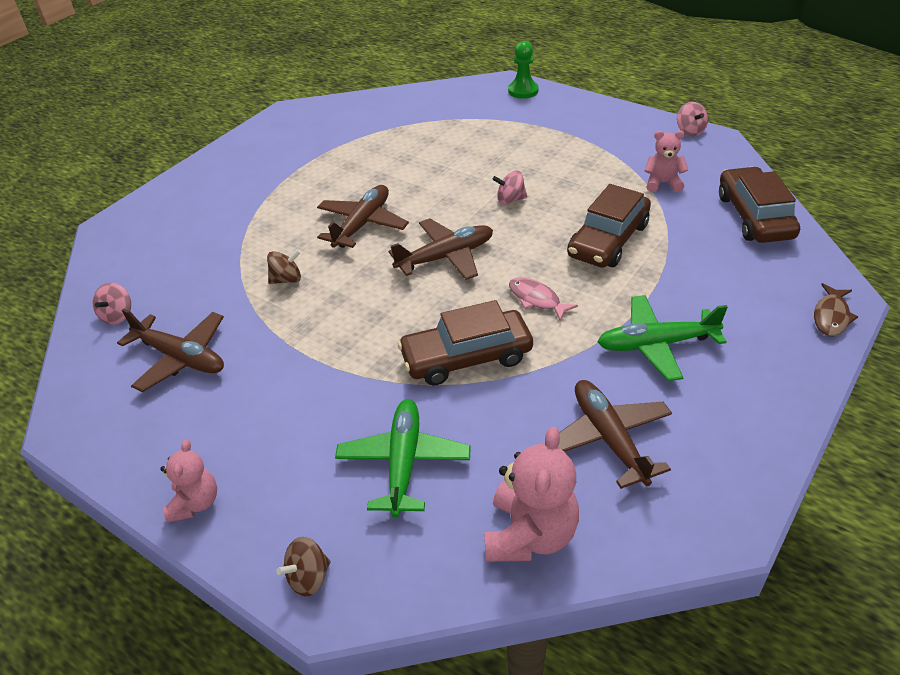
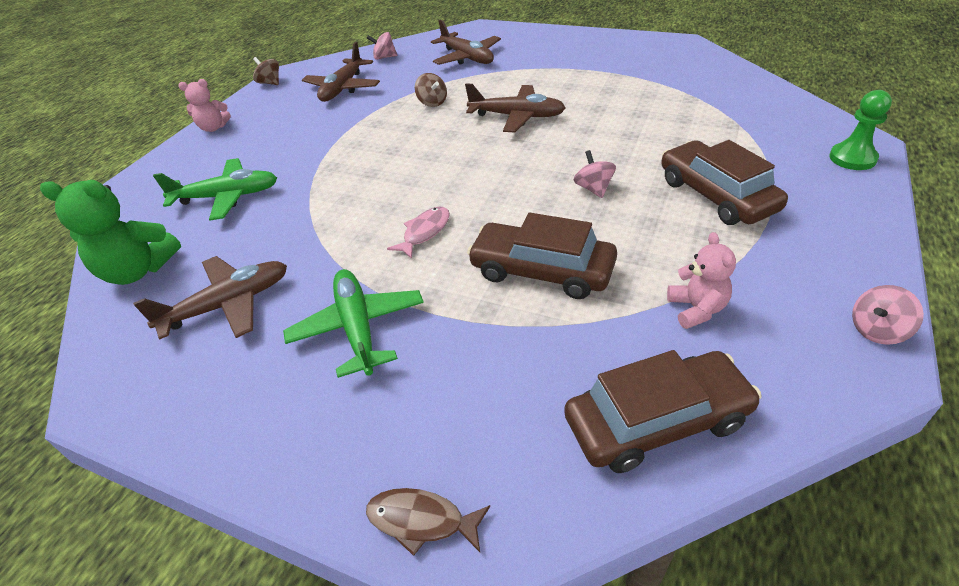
camera: 80 degrees right, 0 degrees up
(308, 577) = (141, 181): brown spinning top -> brown spinning top (270, 83)
(446, 257) = (480, 168): brown plane -> brown plane (467, 57)
(466, 357) = (341, 205): brown car -> brown car (716, 195)
(530, 535) = (138, 270): pink teddy bear -> green teddy bear

